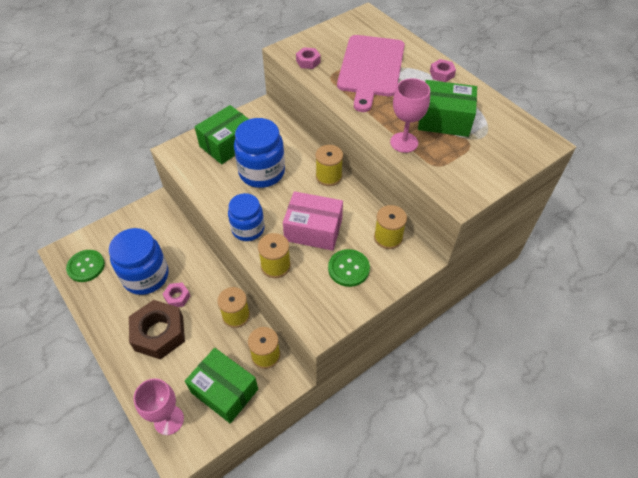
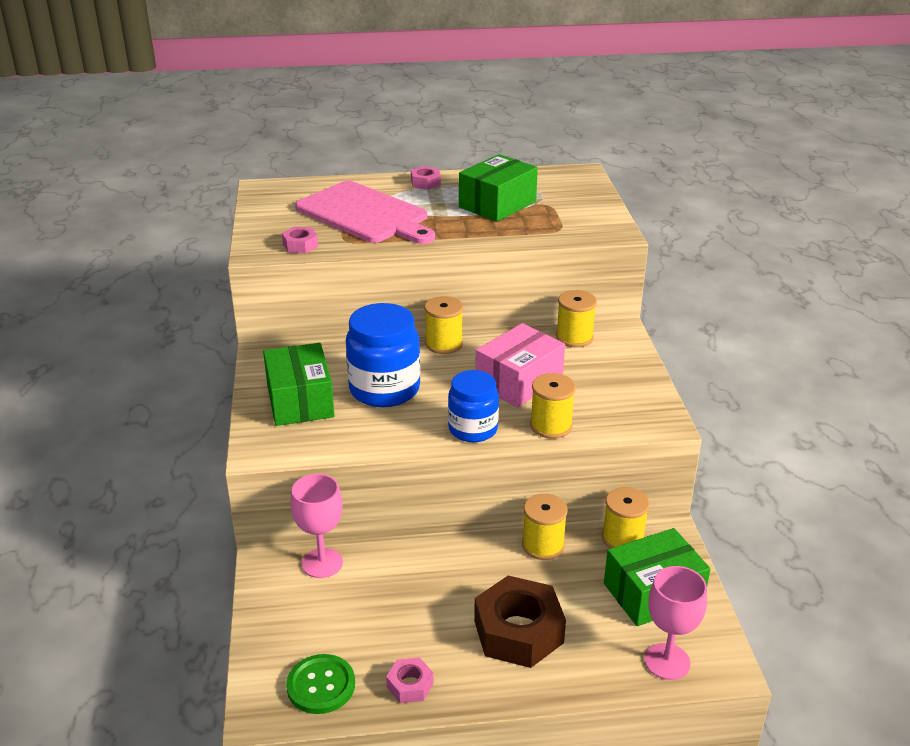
camera: 60 degrees left, 20 degrees down
(146, 276) = (402, 617): blue jar -> none
(177, 297) = (468, 594): pink nut -> pink nut (410, 685)
(348, 268) = (597, 377): green button -> none
(404, 142) = (508, 234): pink goblet -> pink goblet (322, 563)

